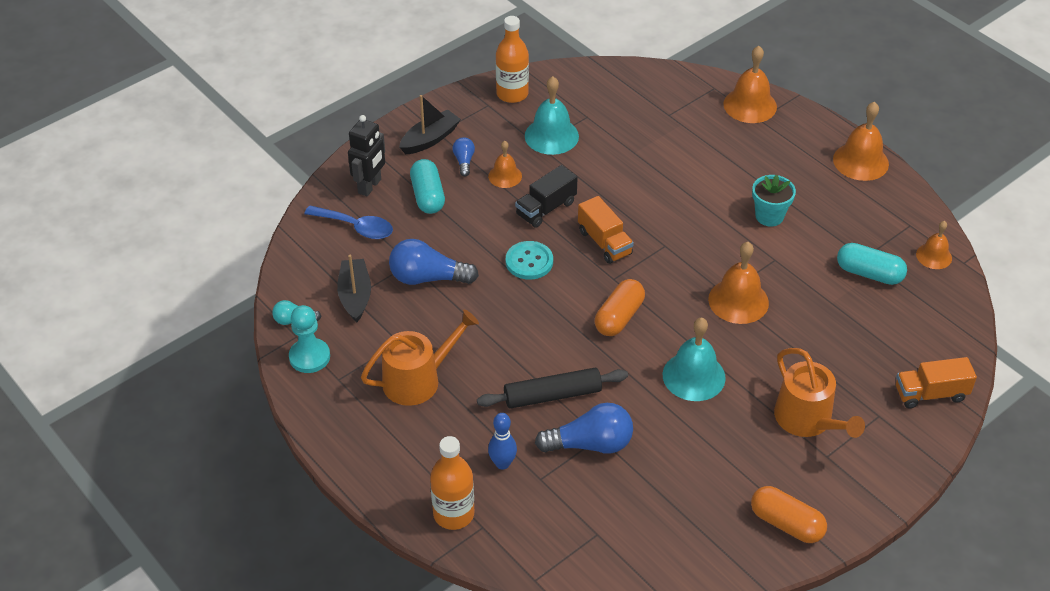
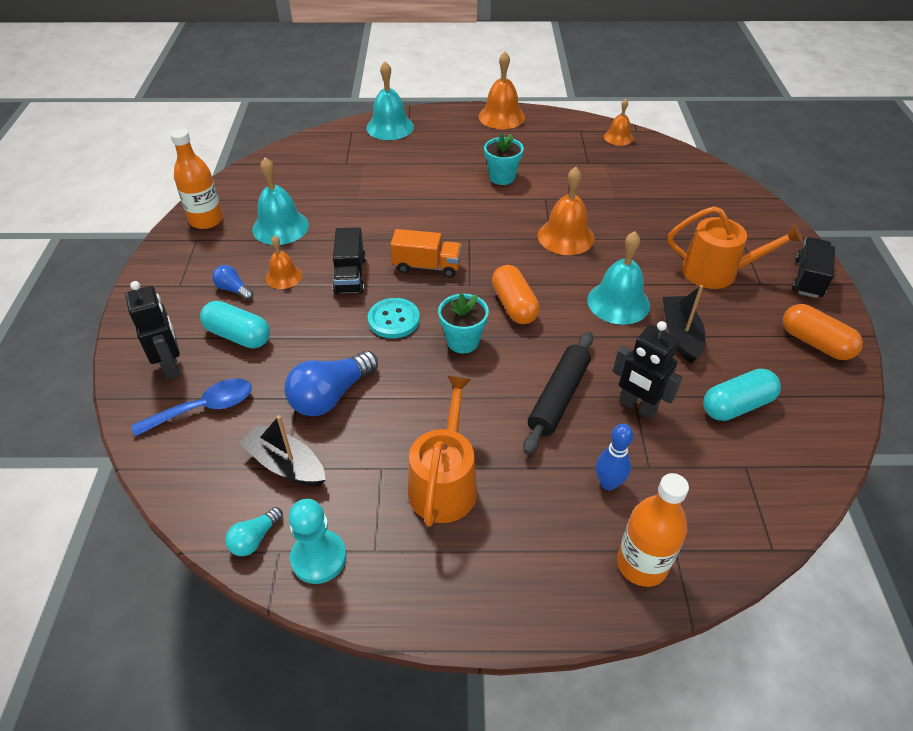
camera: 50 degrees left, 0 degrees up
(430, 139) = (179, 294): black boat -> black boat (680, 335)
(549, 312) = (463, 341): none -> turquoise flower pot
(590, 444) = (637, 407): blue light bulb -> black robot
(750, 105) = (390, 127): orange bell -> turquoise bell
(786, 524) = (815, 343): orange capsule -> orange capsule turned 60 degrees clockwise
(869, 273) = (605, 169): turquoise capsule -> turquoise capsule (737, 405)
(873, 486) = (808, 278): none -> black truck
(930, 394) = (740, 206): orange truck -> none

